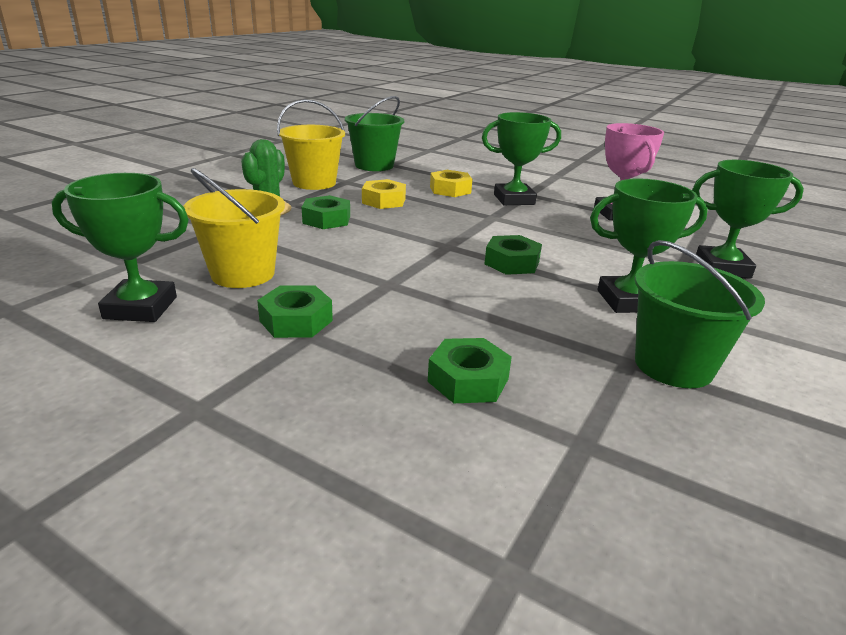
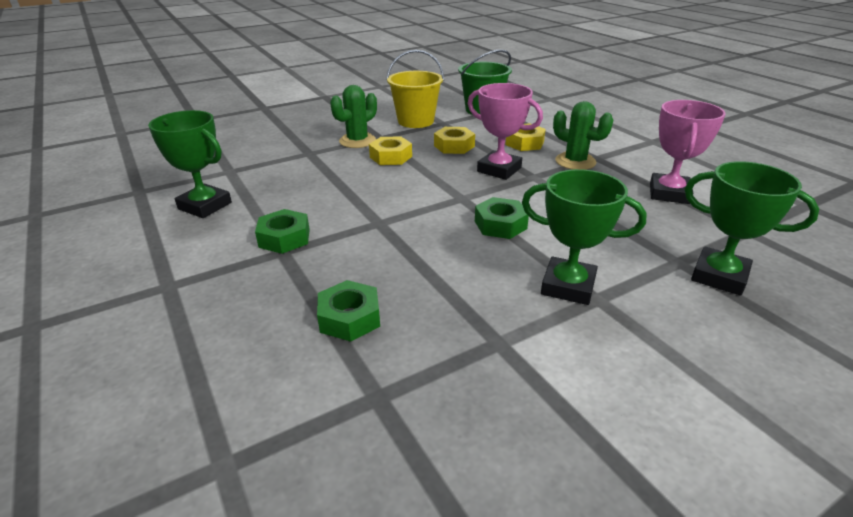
camera: 30 degrees right, 5 degrees up
(243, 274) = (288, 193): yellow bucket -> none
(326, 219) = (390, 157): green nut -> yellow nut
(454, 216) = (499, 170): none -> pink trophy
(514, 199) = (575, 161): green trophy -> green cactus
(673, 365) = (536, 358): green bucket -> none

